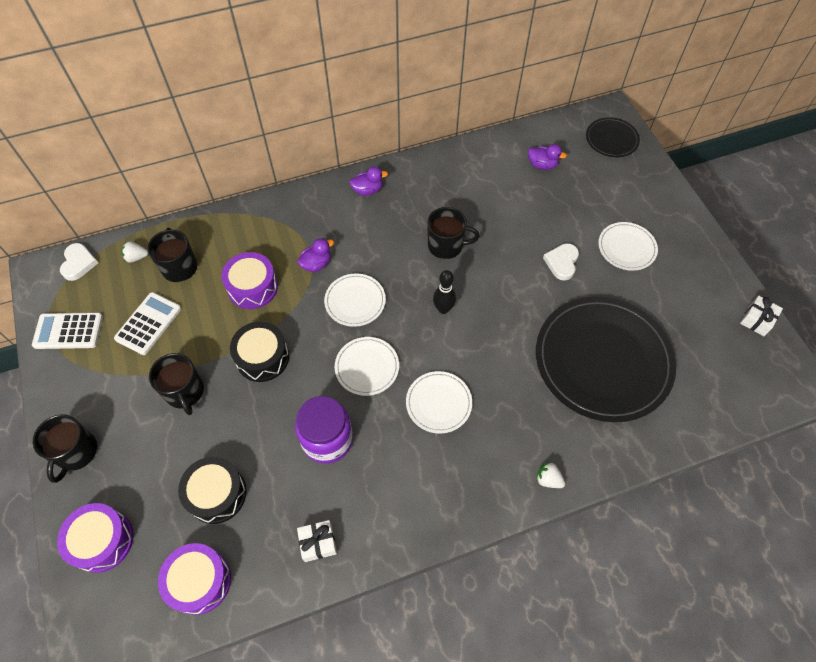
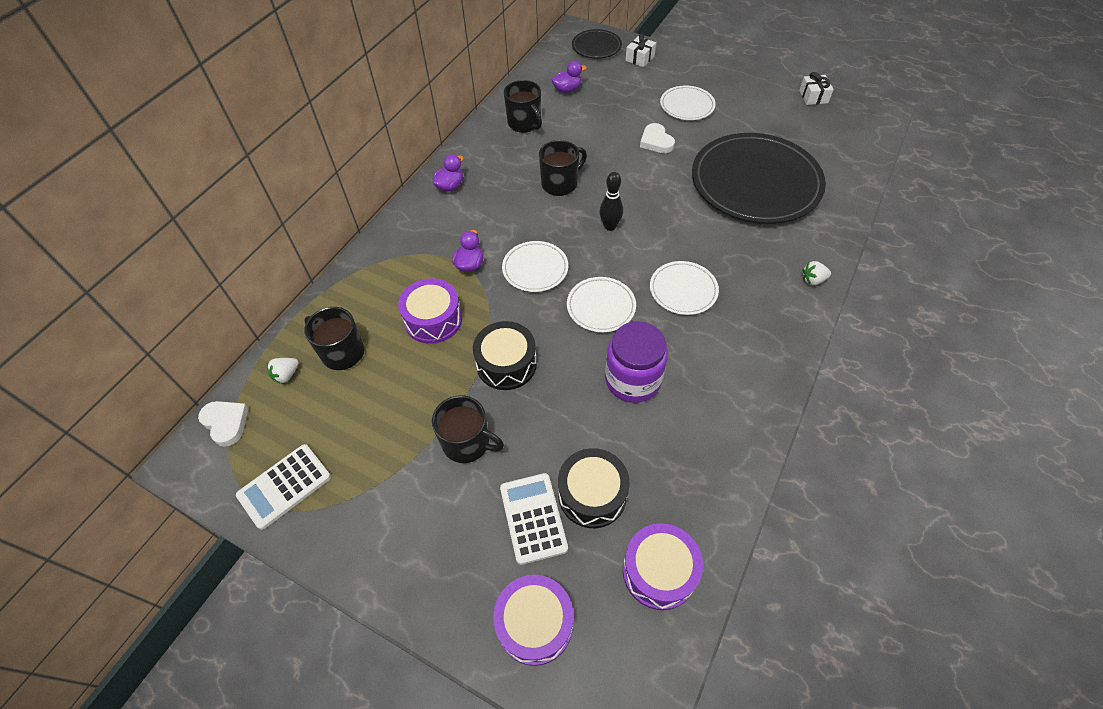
camera: 40 degrees left, 5 degrees down
(76, 452) = (419, 577): black mug -> black mug (525, 123)
(148, 323) = (365, 418): white calculator -> white calculator (533, 518)
(318, 543) = (715, 456): white gift -> white gift (640, 58)

